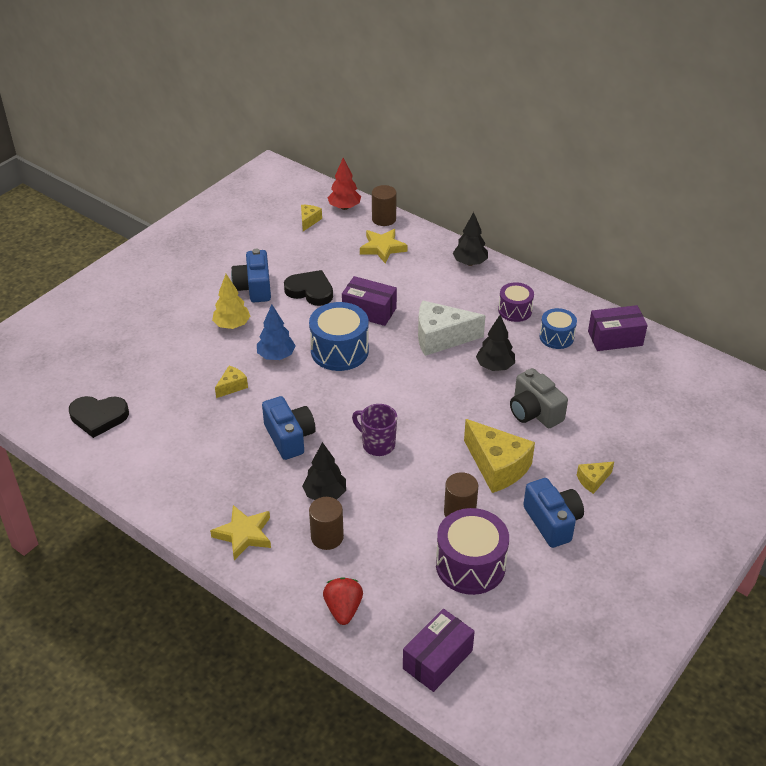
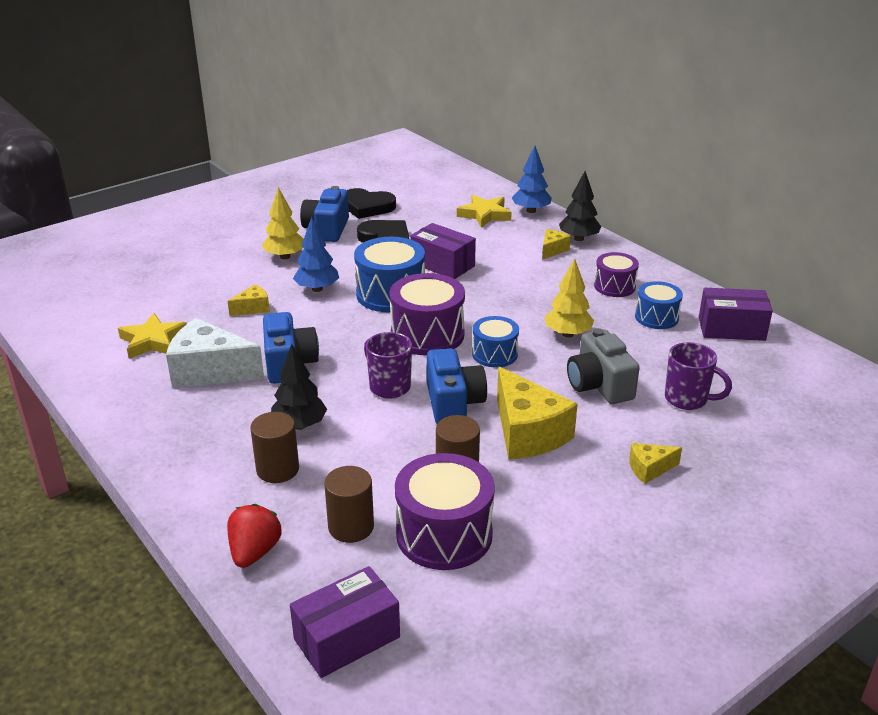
camera: 15 degrees right, 10 degrees down
(98, 417) = (94, 314): black heart -> black heart (367, 207)
(244, 534) = (180, 449): yellow star -> yellow star (153, 341)
(309, 221) = (416, 184): yellow cheese -> yellow cheese (552, 250)
(344, 207) = (460, 178): red tree -> none
(384, 219) = (498, 192): brown cylinder -> brown cylinder (351, 527)
(386, 387) = (427, 335): none -> purple drum
(420, 237) = (531, 211): none -> blue tree
(441, 338) = (514, 299): white cheese -> white cheese (209, 371)
(446, 397) = (494, 354): none -> blue drum
(495, 366) = (568, 334): black tree -> yellow tree
(552, 522) = (576, 505): blue camera -> blue camera (453, 403)
(601, 413) = (687, 399): none -> purple mug

